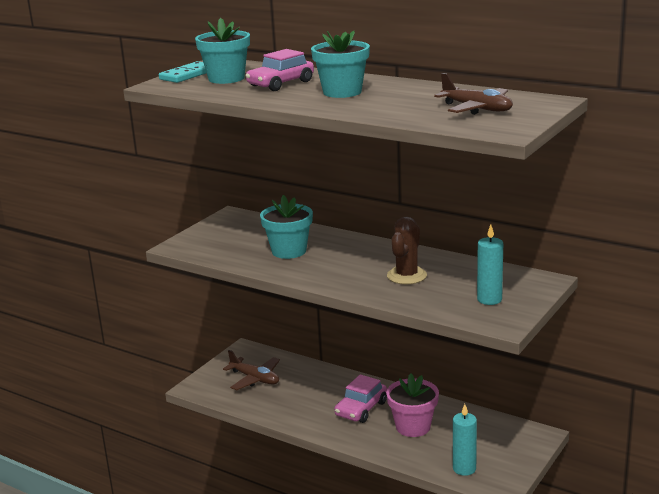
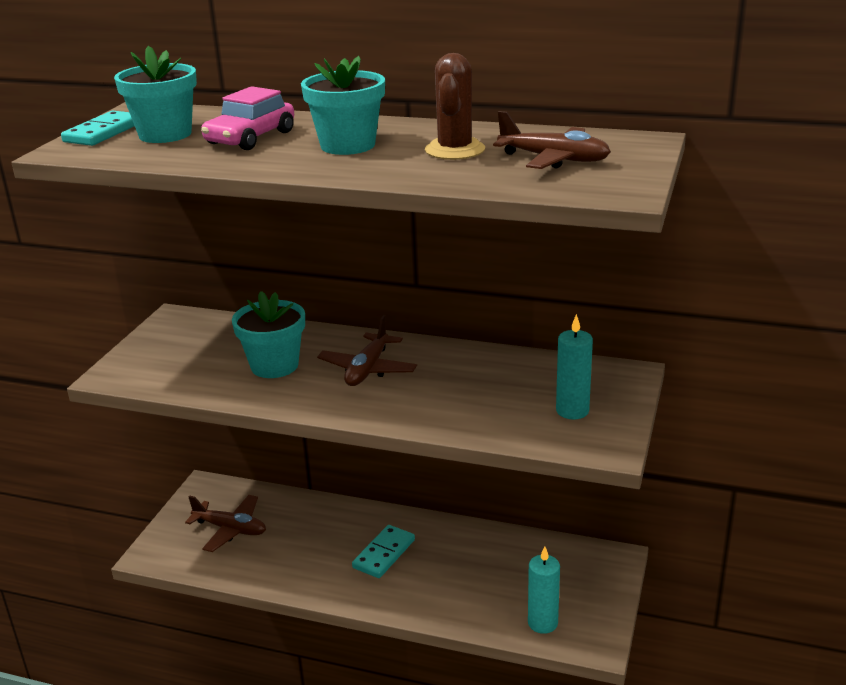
camera: 15 degrees left, 5 degrees up
(353, 259) = (368, 369): none -> brown plane
(361, 409) = (384, 554): pink car -> turquoise domino
(406, 276) = (449, 387): brown cactus -> brown cactus (455, 150)
(413, 427) = (458, 570): pink flower pot -> none

